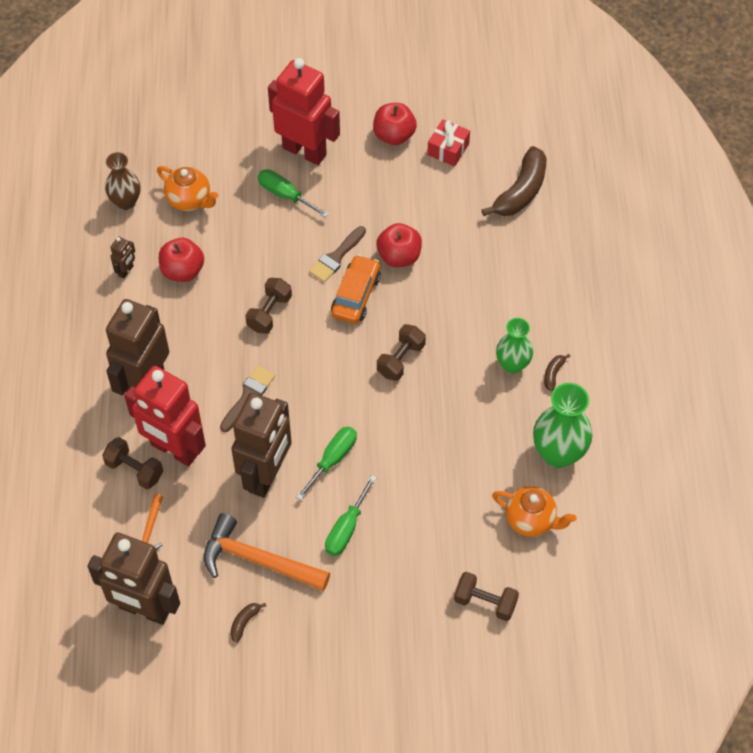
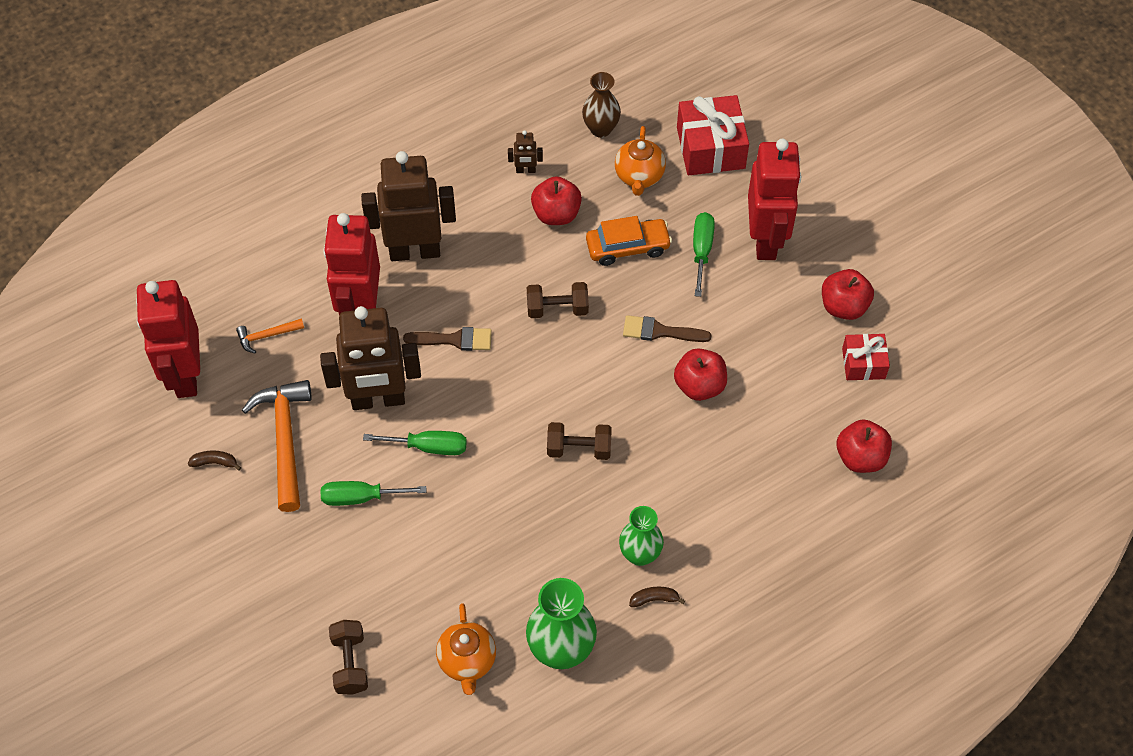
camera: 60 degrees right, 0 degrees up
(134, 470) = (321, 291): brown dumbbell -> none
(144, 609) = (185, 375): brown robot -> red robot
(198, 142) = (710, 148): none -> red gift
(356, 295) = (627, 371): orange car -> orange car (628, 247)
(520, 191) = (860, 457): brown banana -> red apple

